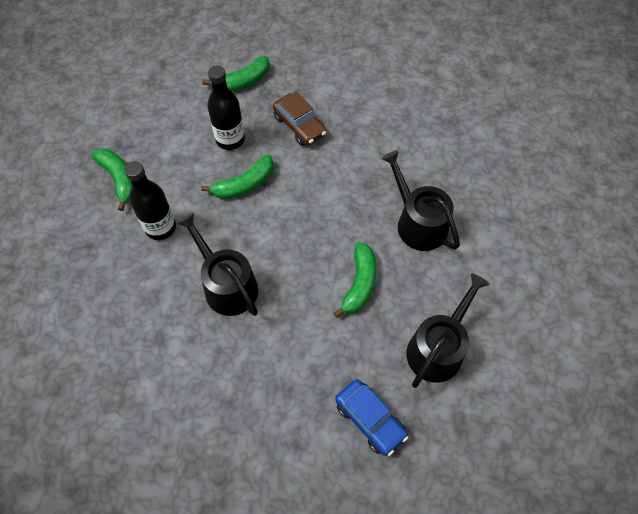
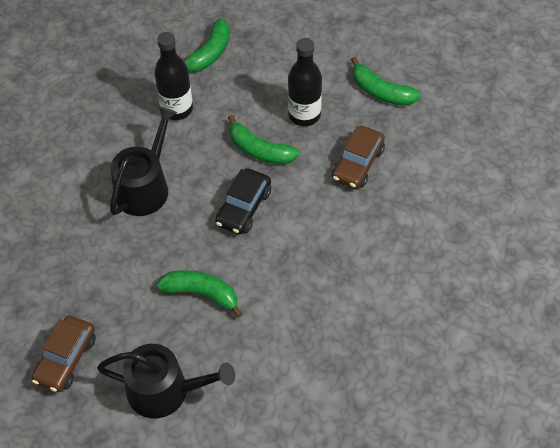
camera: 65 degrees right, 5 degrees down
(294, 219) = (244, 208): none -> black car
(359, 283) = (201, 293): green banana -> green banana turned 150 degrees counterclockwise
(370, 419) = (66, 359): blue car -> brown car
(418, 223) = (300, 318): black watering can -> none

